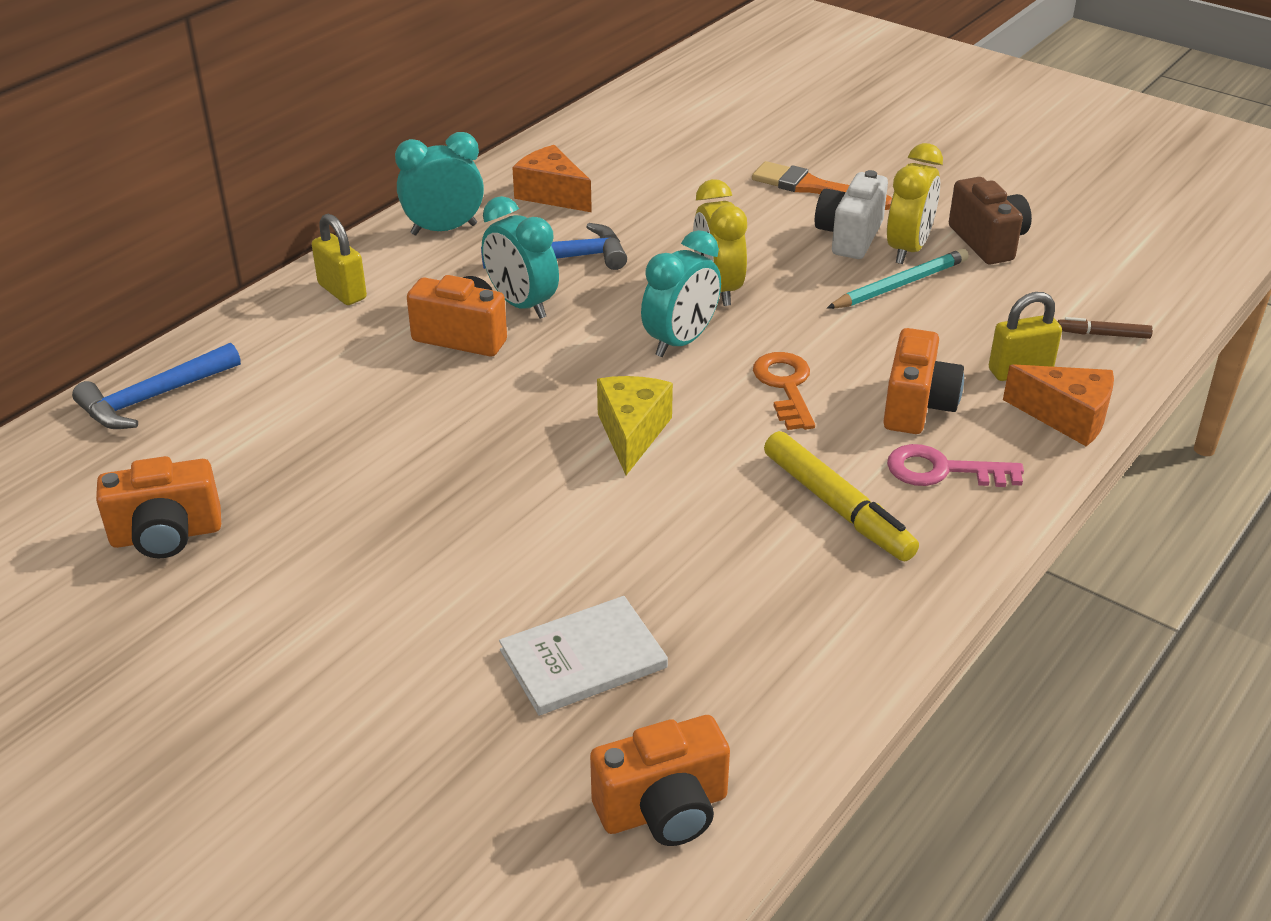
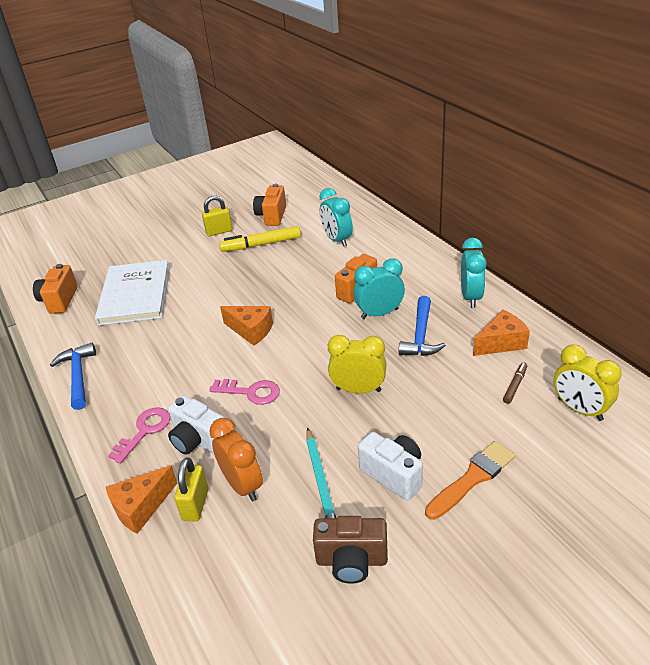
camera: 115 degrees right, 0 degrees up
(154, 398) = (359, 214): blue hammer -> blue hammer (78, 376)
(342, 291) = (419, 261): yellow padlock -> yellow padlock (219, 231)
(583, 658) = (135, 295): white book -> white book, size x1.65
(632, 433) = (251, 331): yellow cheese -> orange cheese
(680, 342) = (314, 362): turquoise clock -> turquoise clock (337, 240)
(785, 386) = (251, 392): orange key -> pink key
(837, 507) = (152, 383): yellow marker -> yellow marker (261, 244)
(908, 249) = (363, 503): yellow clock -> yellow clock (580, 409)
(917, 406) = (198, 440): orange camera -> white camera
(958, 342) = (242, 485): none -> orange clock
(1103, 334) = (200, 575): brown marker -> brown marker (515, 385)

